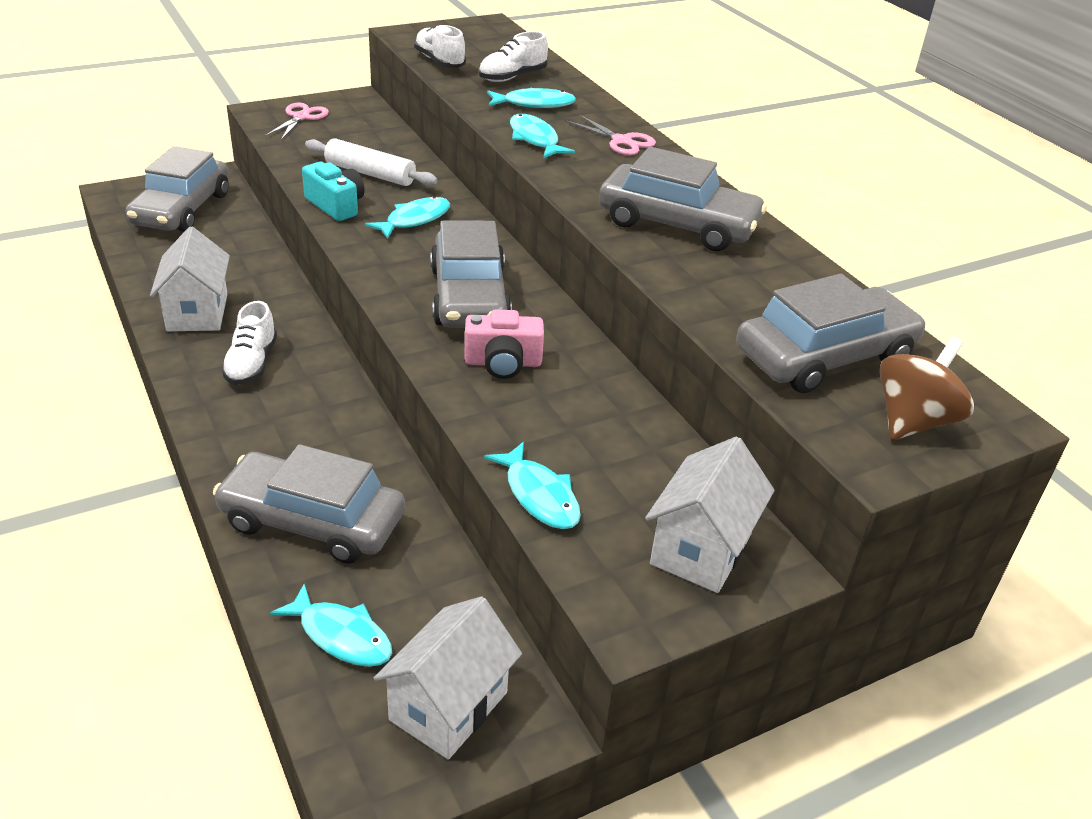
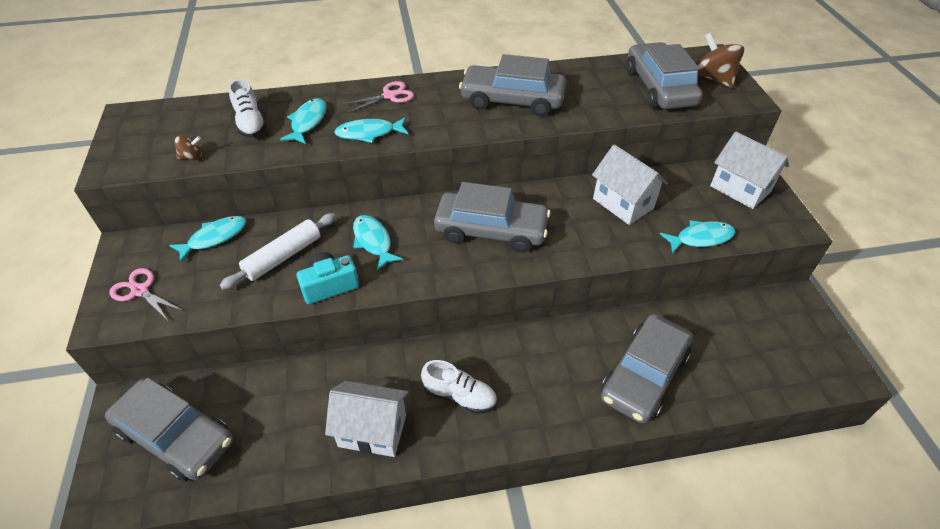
camera: 70 degrees left, 10 degrees up
(341, 636) = (742, 372): turquoise fish -> turquoise fish (214, 238)
(439, 61) = (192, 157): white shoe -> brown spinning top
(449, 706) = (788, 331): white house -> white house (623, 203)
(503, 363) = (572, 228): pink camera -> none
(678, 224) = (512, 100): grey car -> grey car turned 120 degrees counterclockwise

